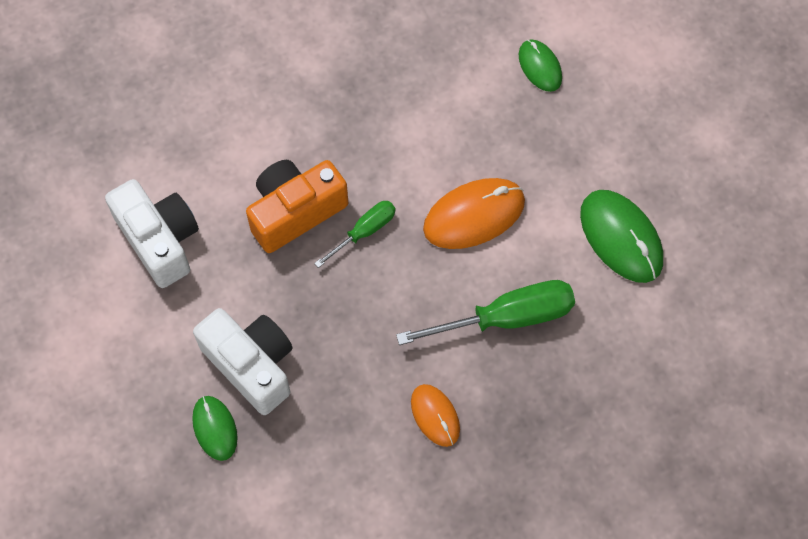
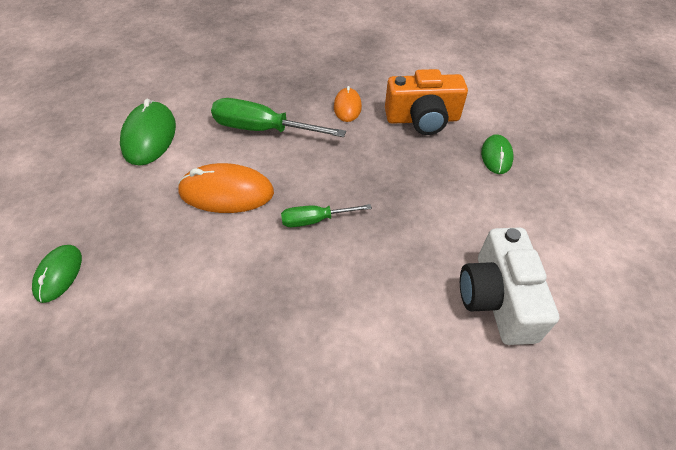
camera: 150 degrees left, 15 degrees down
(251, 365) = (453, 178): white camera -> none
(295, 212) = (361, 262): orange camera -> orange camera (422, 119)

